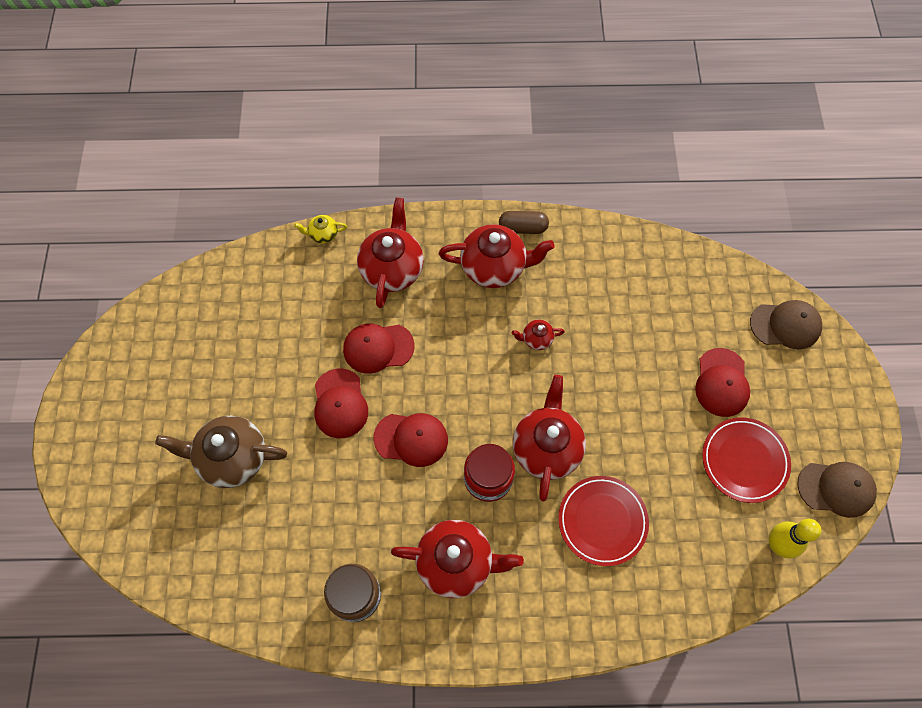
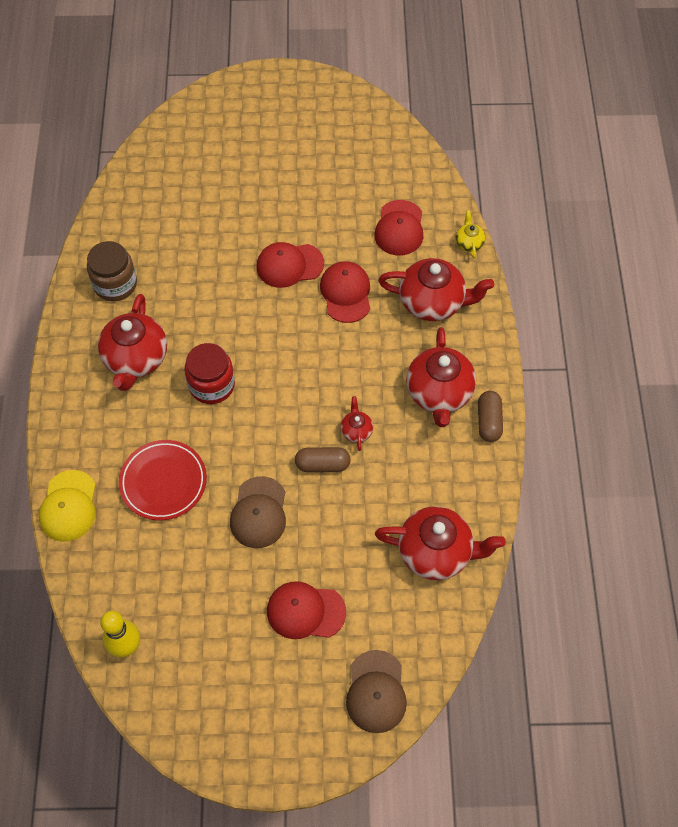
camera: 90 degrees right, 5 degrees down
(232, 458) = (241, 189): brown teapot -> none
(411, 439) = (253, 322): red cap -> red cap (399, 228)
(546, 448) = (239, 436): red teapot -> red teapot (436, 552)
(574, 369) = (322, 465): none -> brown capsule
(636, 620) = (68, 506): none -> yellow cap
(744, 461) = (216, 624): red plate -> none
(836, 488) = (181, 718): brown cap -> brown cap (259, 512)

